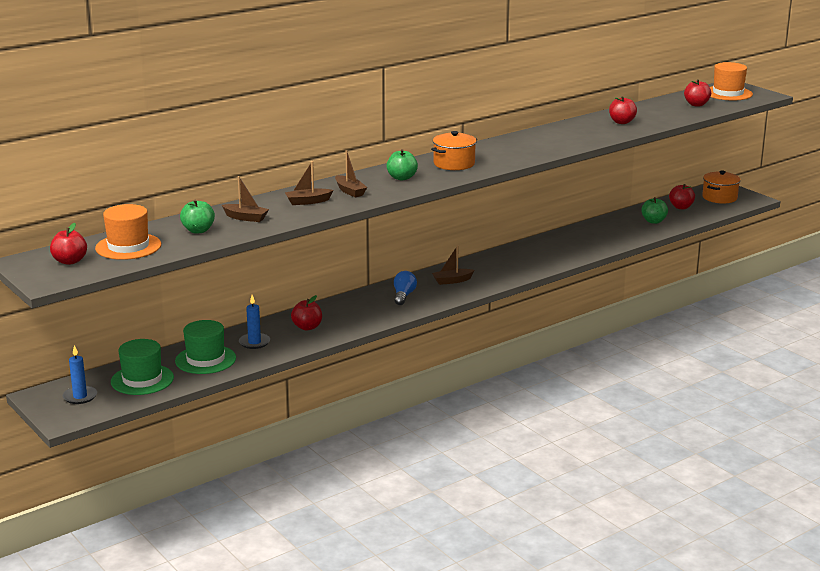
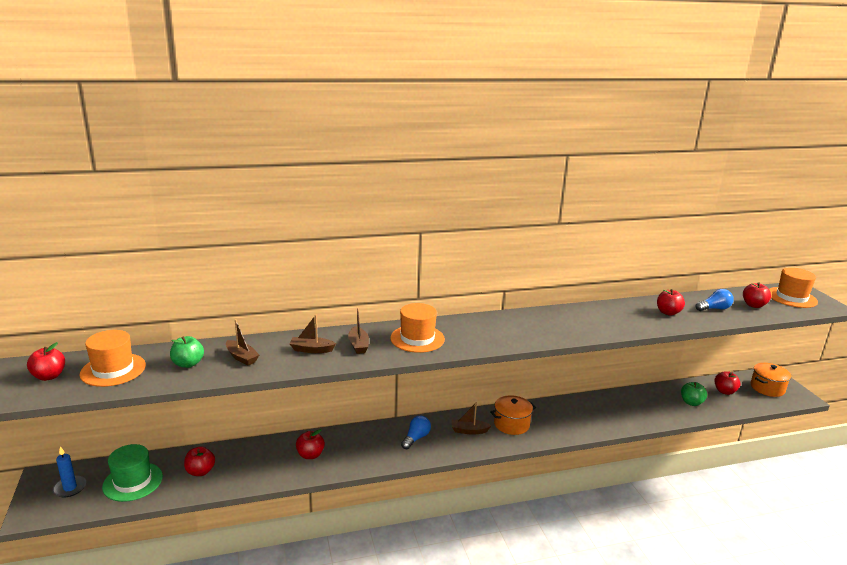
camera: 20 degrees right, 0 degrees up
(205, 359) = (200, 471): green hat -> red apple
(254, 342) = (254, 461): blue candle -> none
(402, 178) = (417, 338): green apple -> orange hat
(454, 164) = (477, 331): orange pot -> orange pot (511, 424)
(662, 112) = (714, 308): none -> blue light bulb

